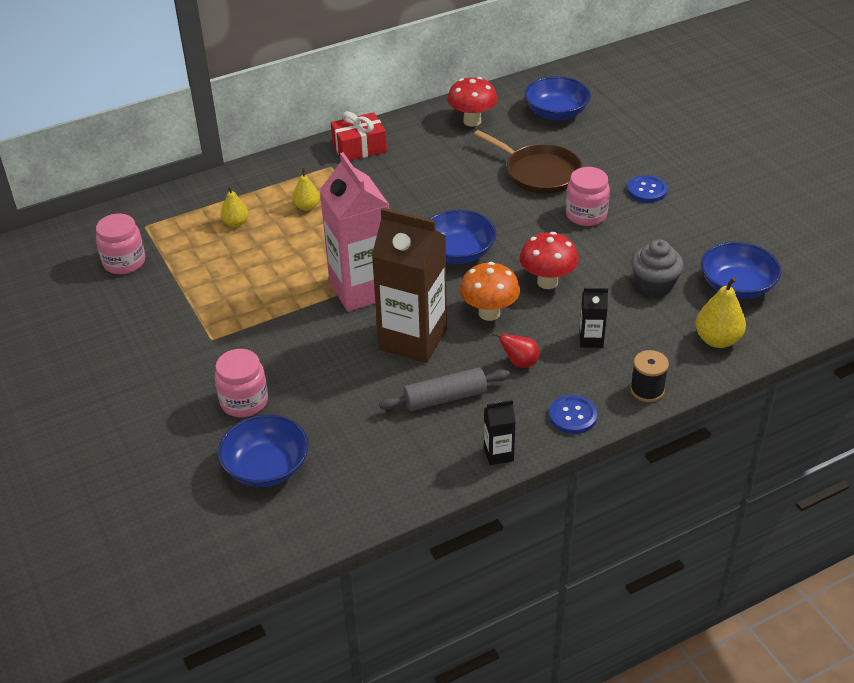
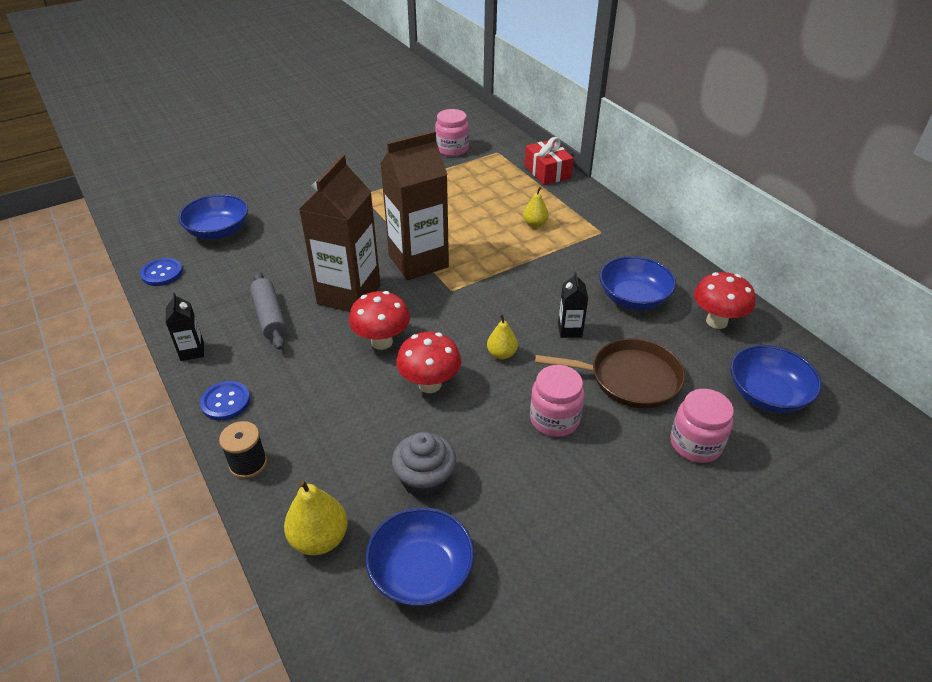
camera: 85 degrees right, 0 degrees up
(236, 223) = (506, 191): yellow pear -> yellow pear (501, 354)
(244, 401) = (289, 215): pink jar -> pink jar (695, 444)
(359, 148) = (637, 246): red gift -> red gift (547, 172)
(361, 290) = (418, 261): pink carton -> brown carton
(458, 252) = (476, 318): blue bowl -> blue bowl (633, 298)
(489, 313) = (382, 342): orange mushroom -> red mushroom
(520, 362) = (307, 364): red pear -> none
(539, 173) = (630, 378): brown pan -> brown pan turned 120 degrees counterclockwise
(591, 340) = (334, 418): black carton -> black carton (570, 330)
(647, 190) = (618, 482): blue button -> blue button (162, 273)

